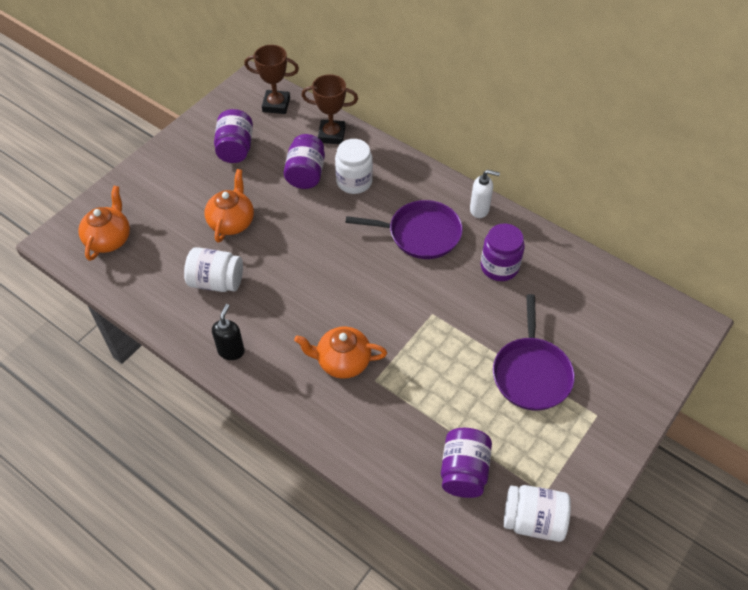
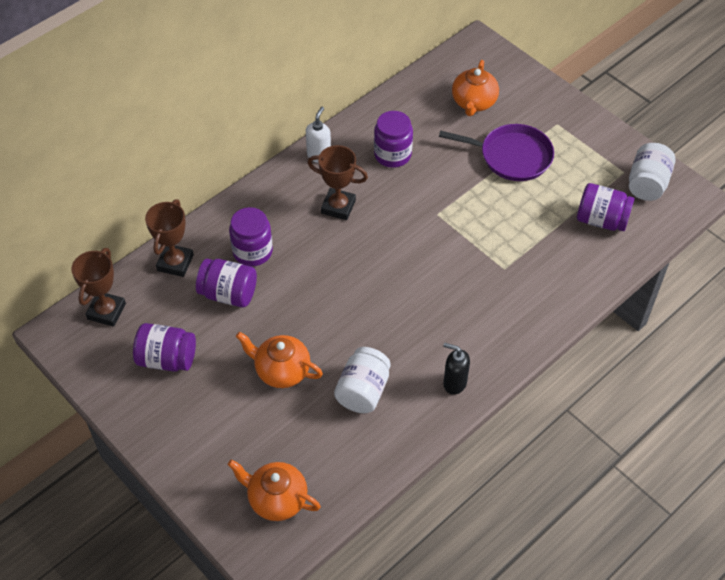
camera: 80 degrees left, 0 degrees up
(342, 361) = (480, 291): orange teapot -> orange teapot (473, 103)
(354, 181) = (252, 251): white jar -> purple jar
(420, 233) = (338, 207): purple pan -> brown trophy

